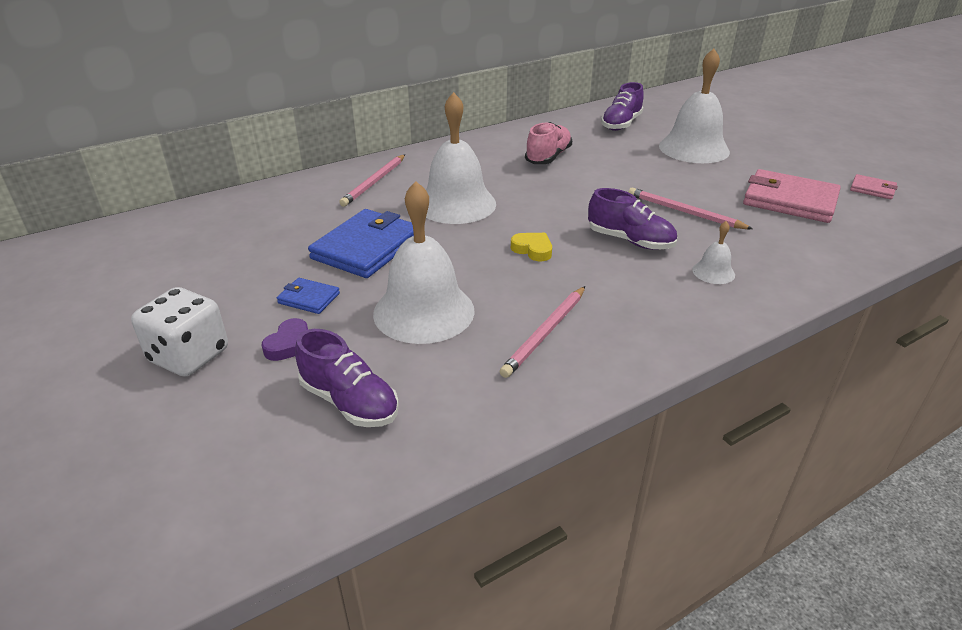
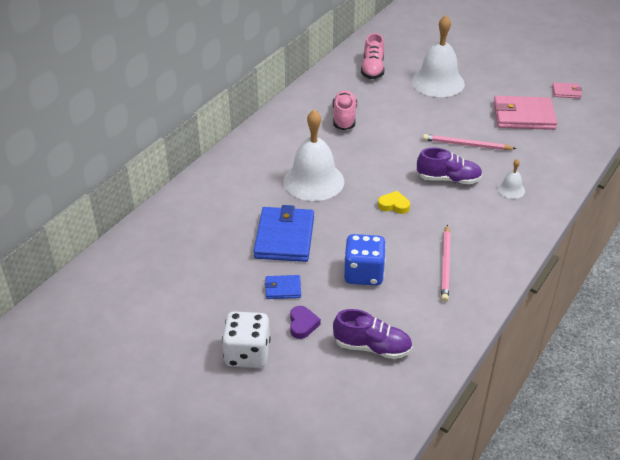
camera: 25 degrees left, 5 degrees up
(374, 182) = (237, 178): pink pencil -> none
(424, 311) = (363, 274): white bell -> blue dice
(621, 124) = (372, 69): purple shoe -> pink shoe

